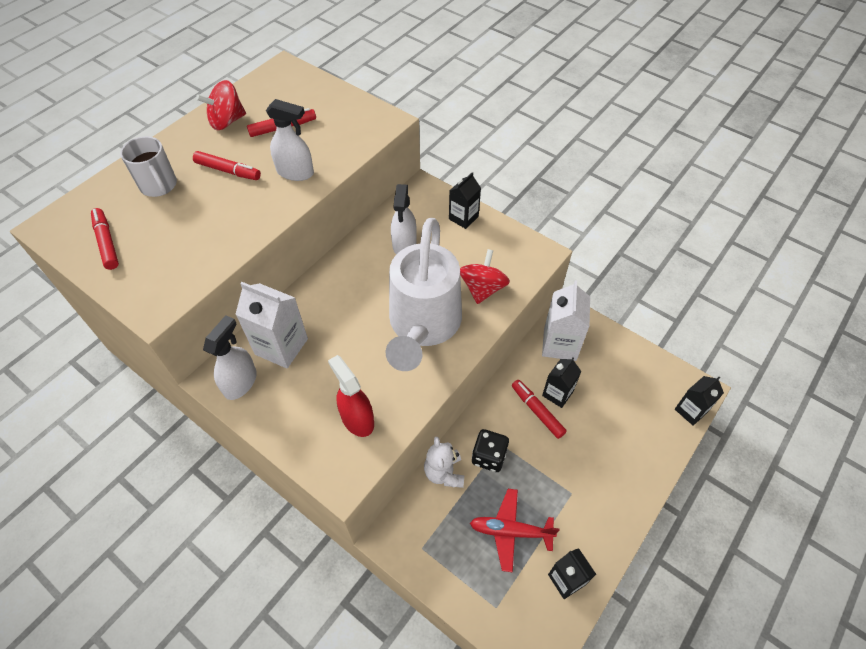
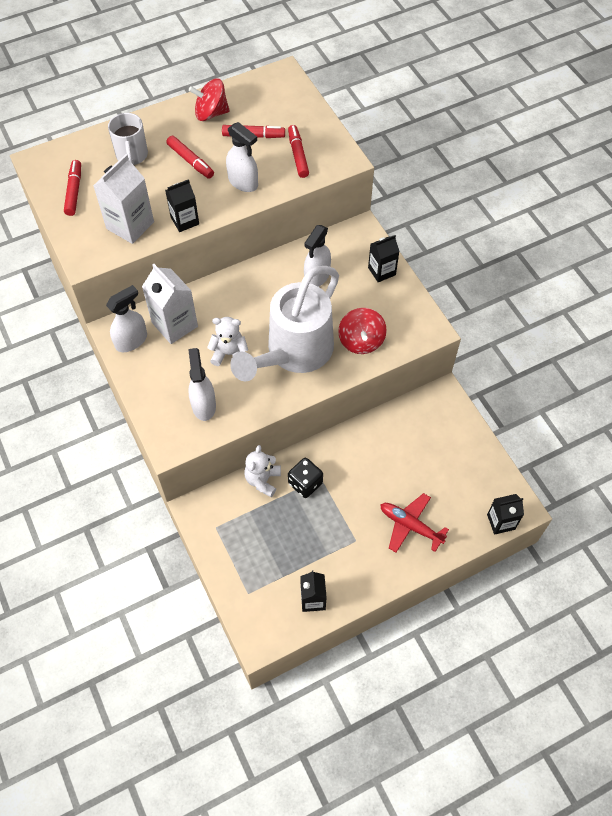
camera: 25 degrees right, 5 degrees up
(357, 353) = (229, 354): none -> white teddy bear
(357, 419) = (203, 405): red spray bottle -> white spray bottle
(482, 288) = (361, 341): red spinning top -> red spinning top turned 135 degrees clockwise
(510, 531) = (290, 546): red plane -> red plane (410, 525)
(537, 411) = (366, 465): red marker -> red marker (298, 155)
(557, 393) = (392, 458): black carton -> black carton (185, 221)
(560, 344) = (420, 418): white carton -> white carton (130, 225)

